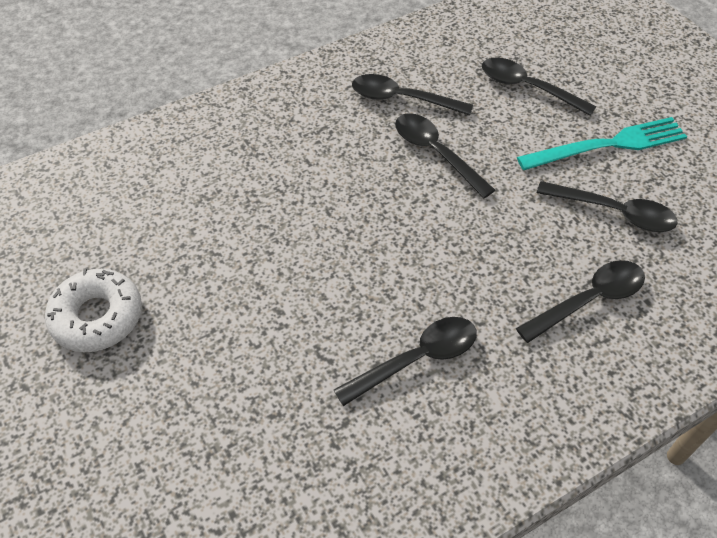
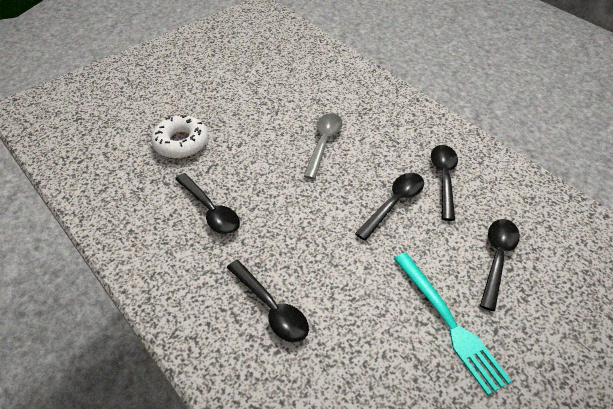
camera: 80 degrees right, 5 degrees down
(97, 317) = (226, 80): white donut -> white donut (181, 143)
(306, 205) = (323, 143): none -> grey spoon
(613, 212) = (367, 326): black spoon -> none

